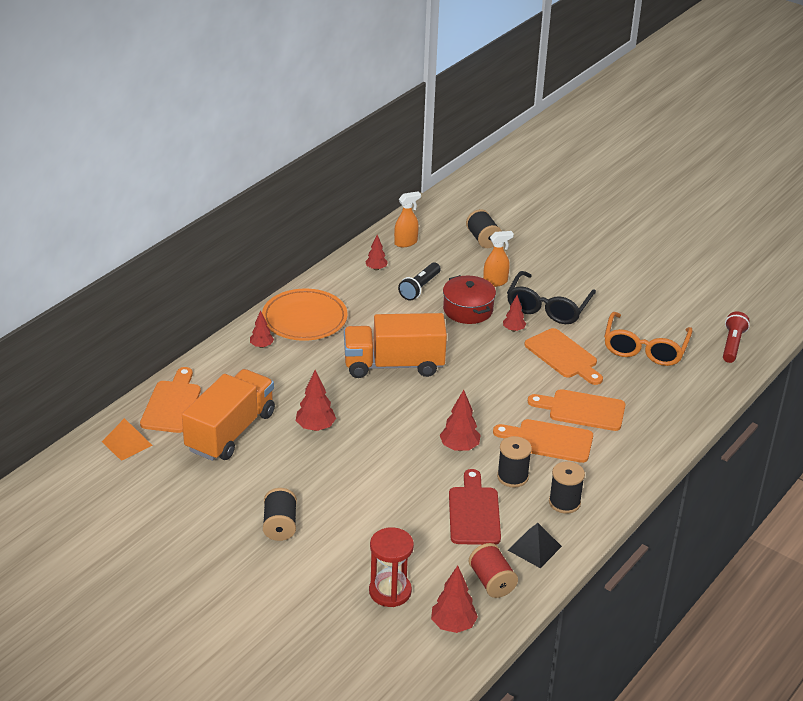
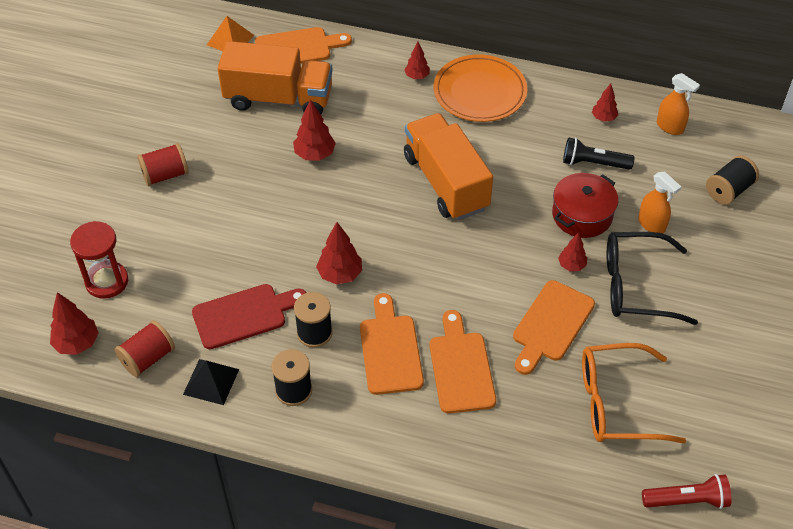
camera: 70 degrees right, 15 degrees up
(280, 526) = (165, 175): black spool -> red spool

